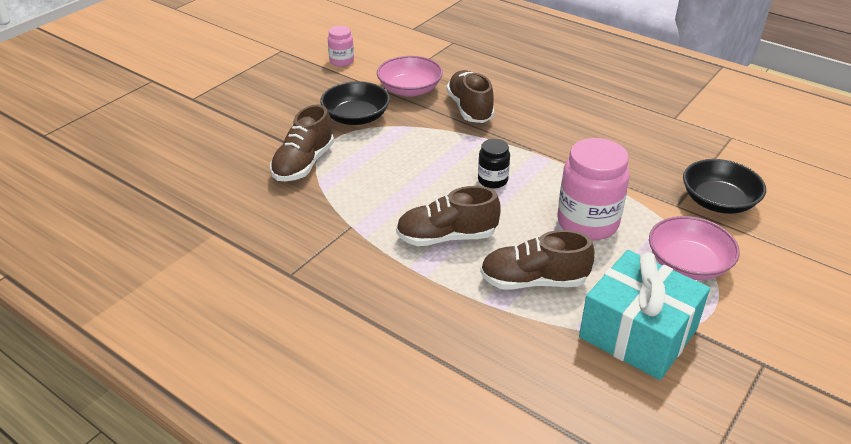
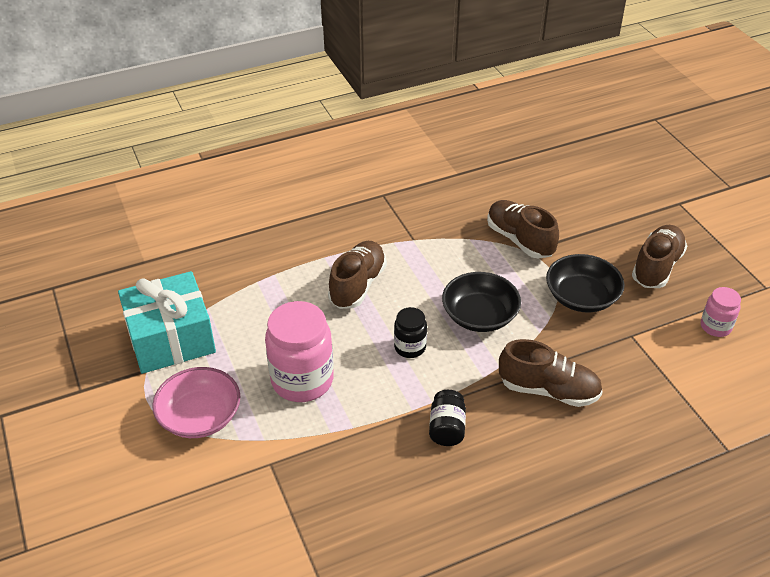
camera: 120 degrees right, 5 degrees up
(410, 89) = (618, 358): pink bowl -> none
(533, 281) = (269, 310): brown shoe -> brown shoe (656, 267)
(551, 139) = (447, 428): none -> black jar
(718, 201) = (247, 503): black bowl -> black bowl (479, 316)

